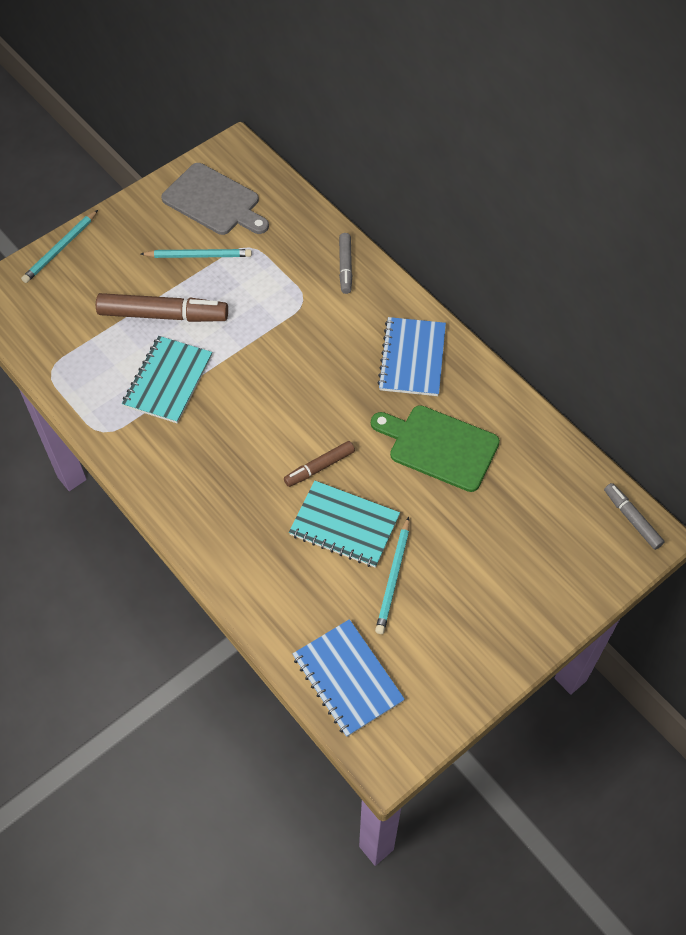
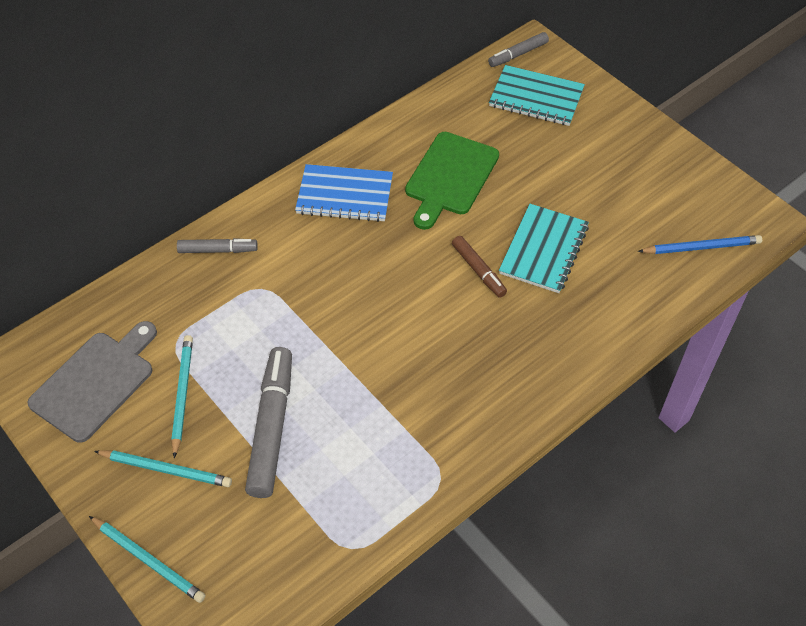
camera: 90 degrees left, 5 degrees down
(163, 315) = (271, 427): brown marker -> grey marker
(168, 381) = (369, 415): turquoise notebook -> turquoise notebook (536, 98)
(347, 679) = (701, 247): blue notebook -> blue pencil
(393, 578) = (595, 213): turquoise pencil -> turquoise pencil (166, 469)

